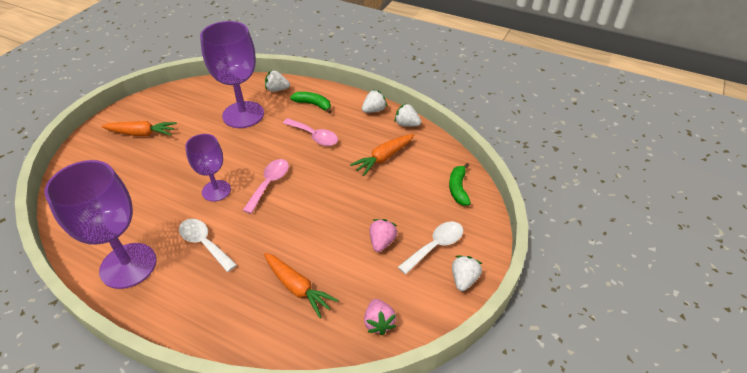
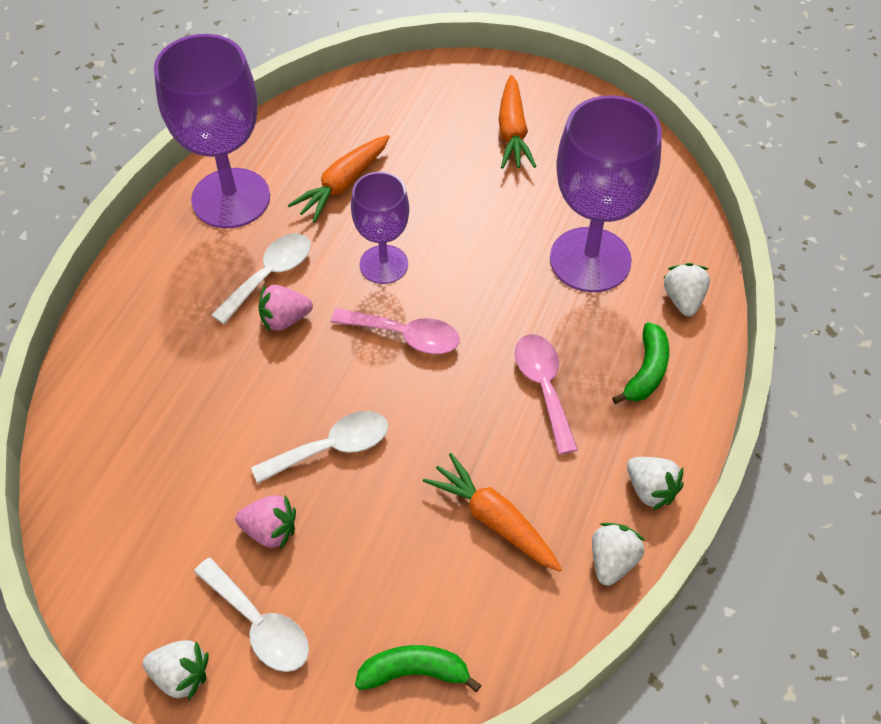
camera: 85 degrees right, 10 degrees up
(298, 288) = (179, 414): orange carrot -> orange carrot (342, 185)
(314, 136) = (543, 387): pink spoon -> pink spoon turned 135 degrees clockwise
(335, 215) = (332, 448): none -> white spoon
(379, 323) = (105, 536): pink strawberry -> pink strawberry (285, 319)

